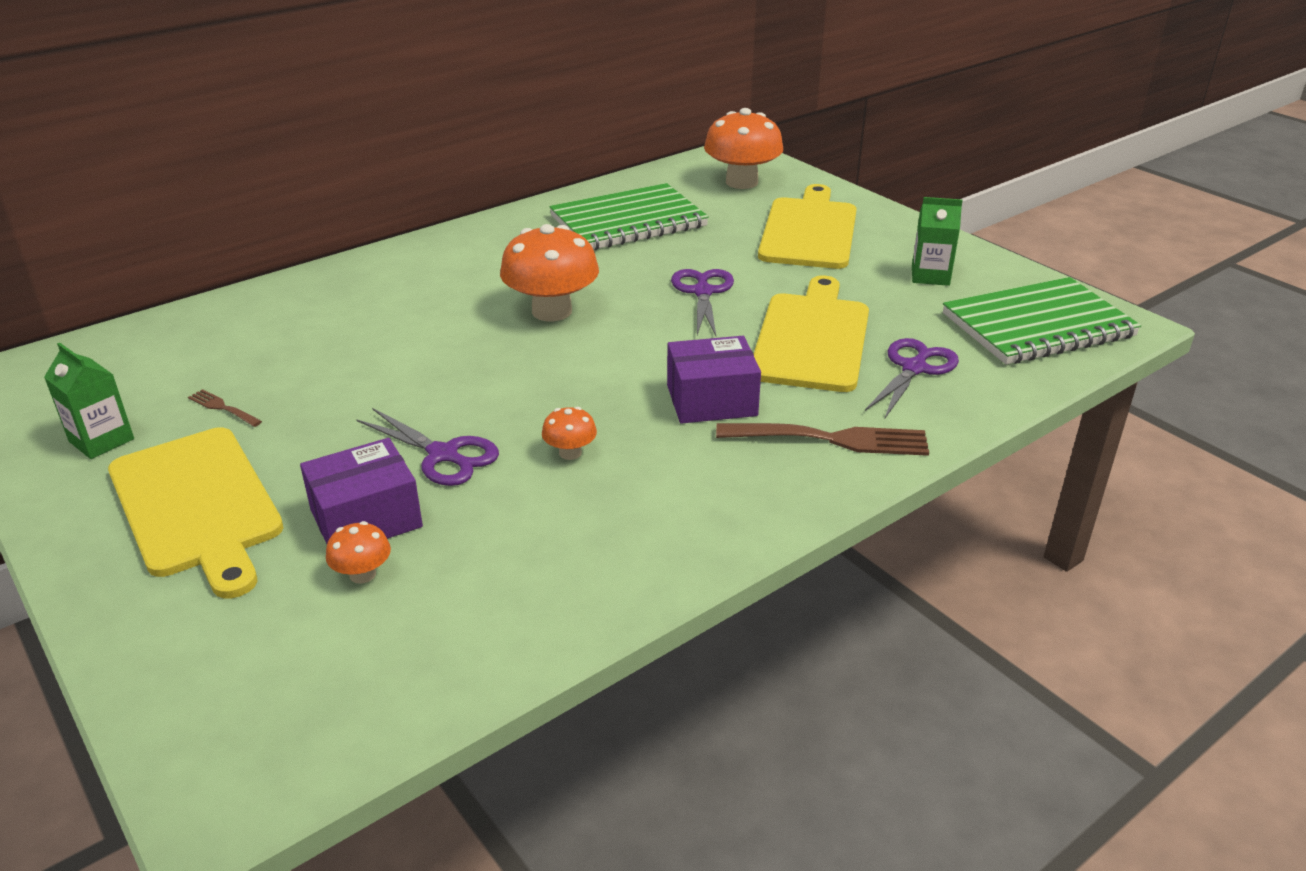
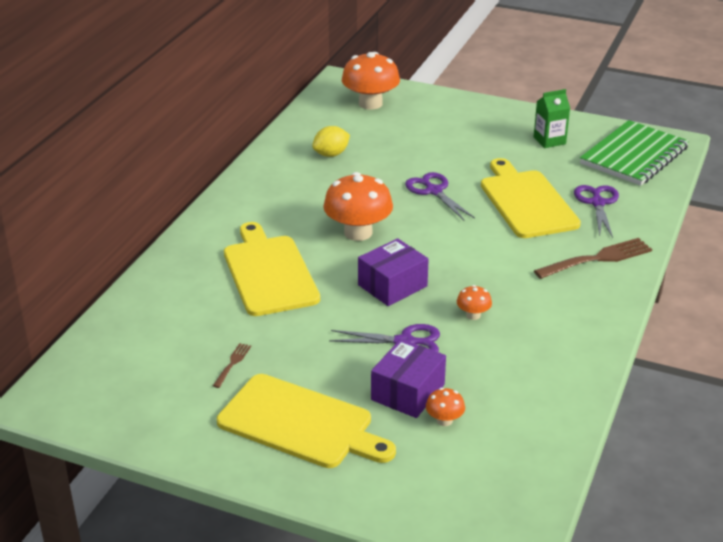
camera: 30 degrees left, 0 degrees up
(101, 440) = (182, 411): green carton -> none
(223, 408) = (232, 364): brown fork -> brown fork turned 105 degrees clockwise
(628, 222) = (331, 154): green notebook -> yellow lemon
(711, 400) = (513, 258): purple box -> purple box (392, 285)
(809, 230) = (450, 129): yellow cutting board -> yellow cutting board (269, 272)

